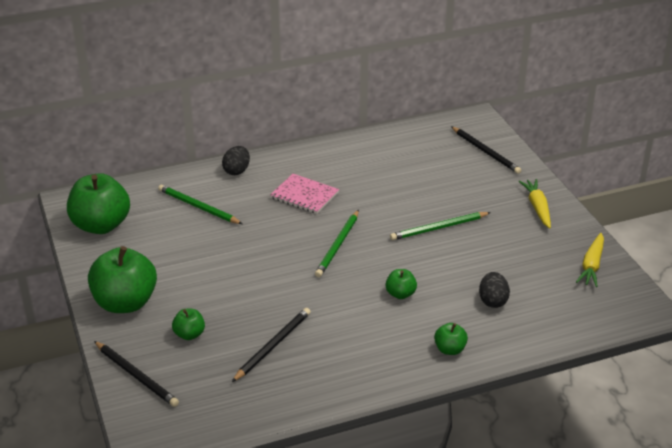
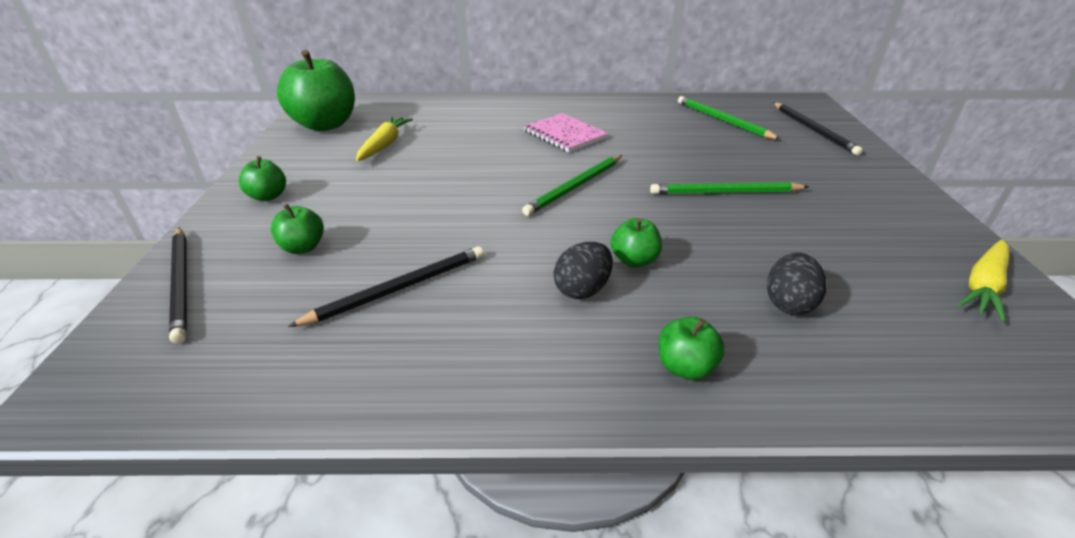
camera: 20 degrees right, 0 degrees up
(125, 303) = (268, 196): green apple -> green apple, size x0.47
(198, 207) = (438, 126): green pencil -> green pencil (722, 120)
(237, 171) = (505, 105): black egg -> black egg (582, 289)
(537, 207) = (883, 194): yellow carrot -> yellow carrot (384, 145)

